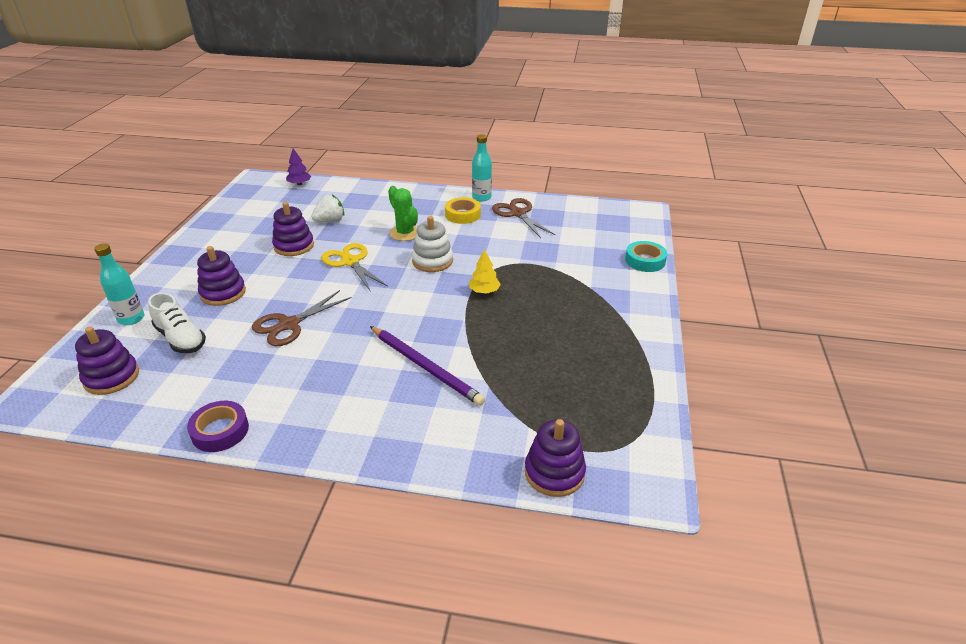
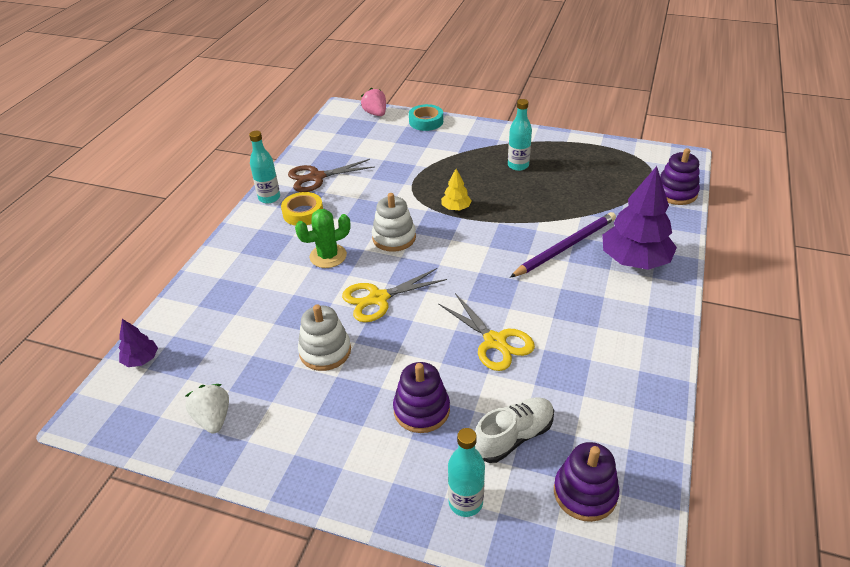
camera: 80 degrees left, 5 degrees up
(220, 431) = (660, 377): purple tape -> none
(289, 324) = (495, 341): brown scissors -> yellow scissors
(294, 246) = (325, 351): purple stacking toy -> white stacking toy
(330, 221) = (272, 320): white strawberry -> white strawberry (213, 418)
(403, 422) = (634, 260): none -> purple tree
(577, 329) = (518, 165): none -> turquoise bottle
(645, 229) = (375, 113): none -> pink strawberry

